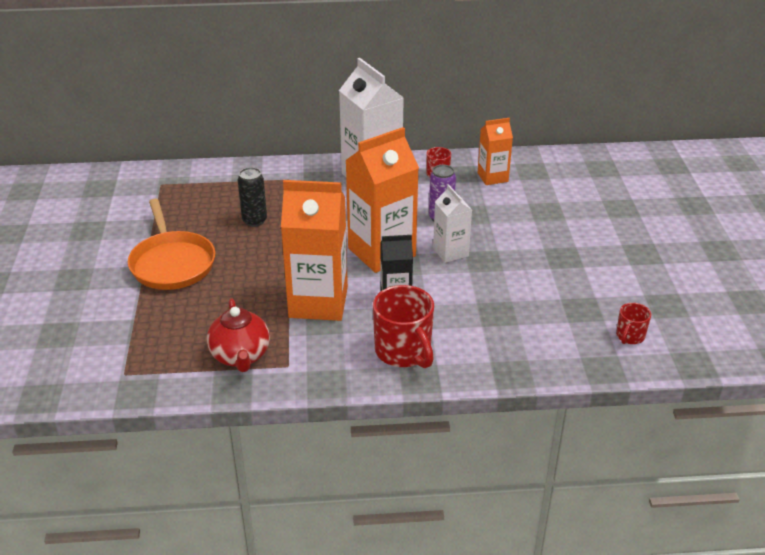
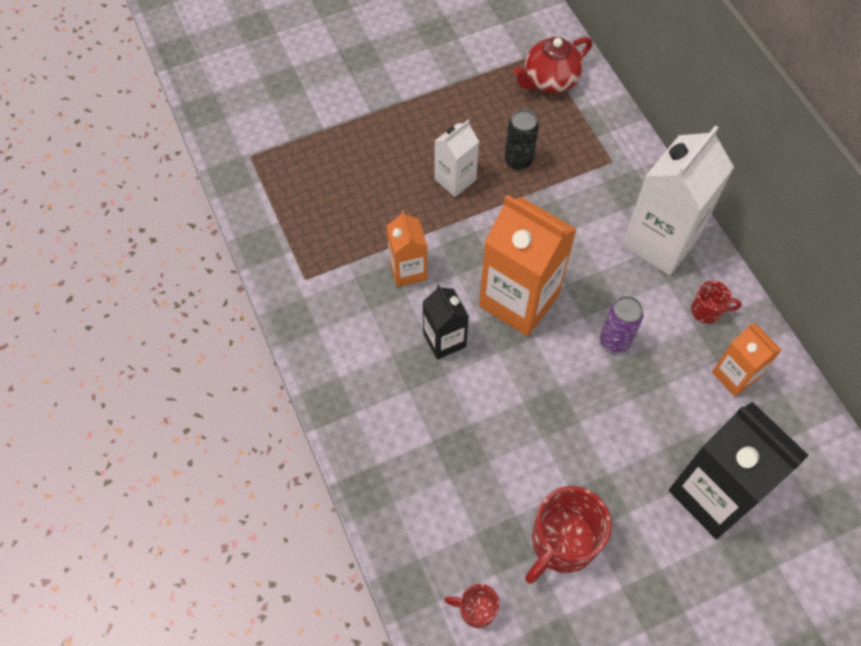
camera: 70 degrees right, 25 degrees up
(172, 263) = (416, 121): orange pan -> none
(240, 356) = (304, 234): red teapot -> red teapot (550, 81)
(318, 302) = (408, 270): orange carton -> orange carton, size x0.54
(404, 352) = (361, 375): red mug -> red mug (562, 543)
(450, 252) = (551, 371): white carton -> white carton (455, 179)
(575, 209) = (713, 494): none -> black carton

